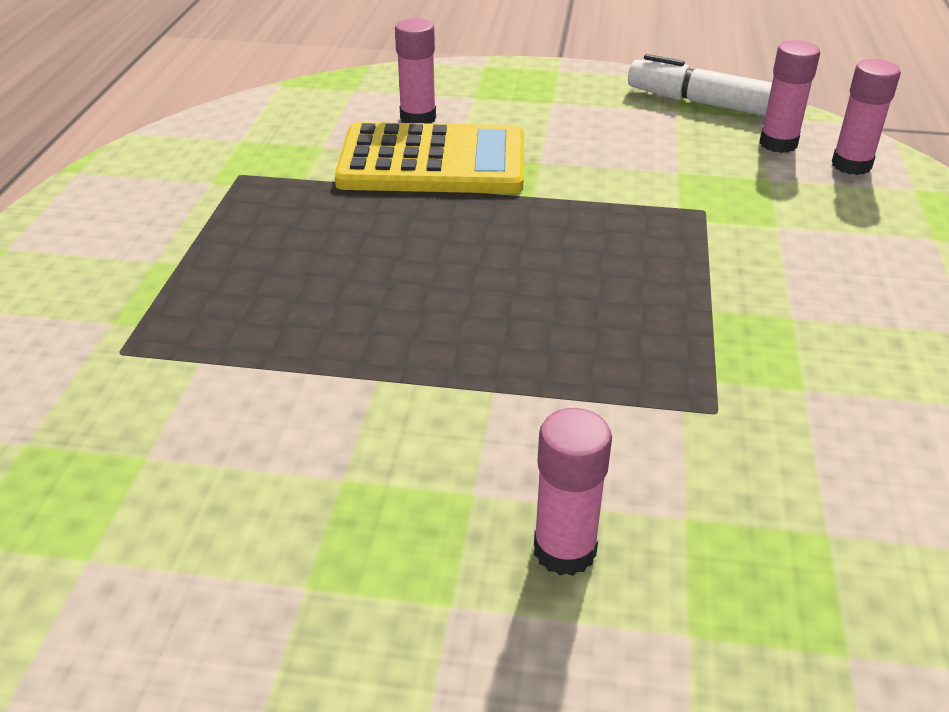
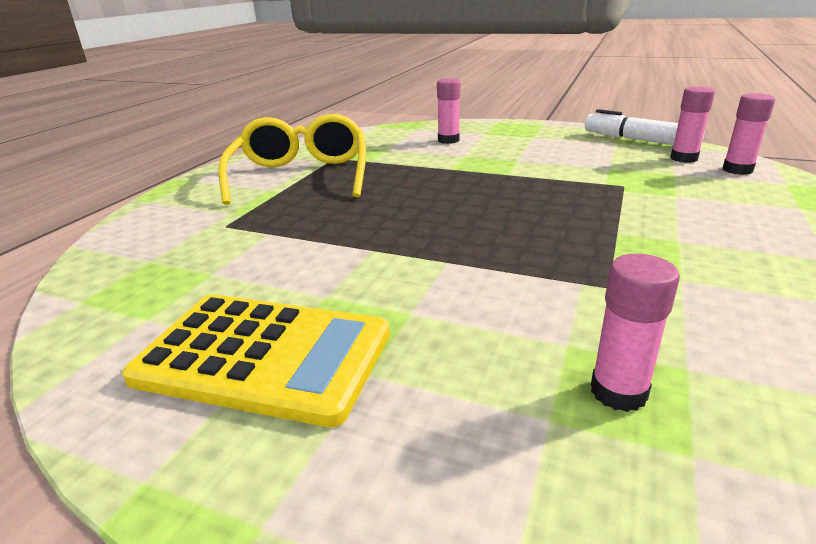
camera: 15 degrees right, 10 degrees down
(198, 222) = (301, 175): none -> yellow glasses
(432, 162) = (449, 157): yellow calculator -> yellow calculator (264, 356)
(564, 550) = (465, 352): pink glue stick -> pink glue stick (618, 392)

